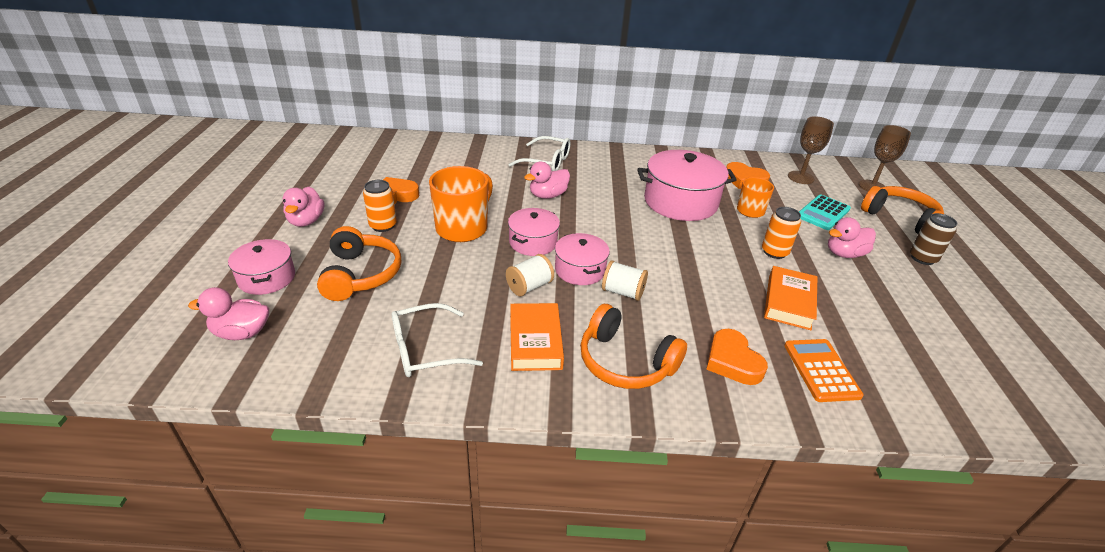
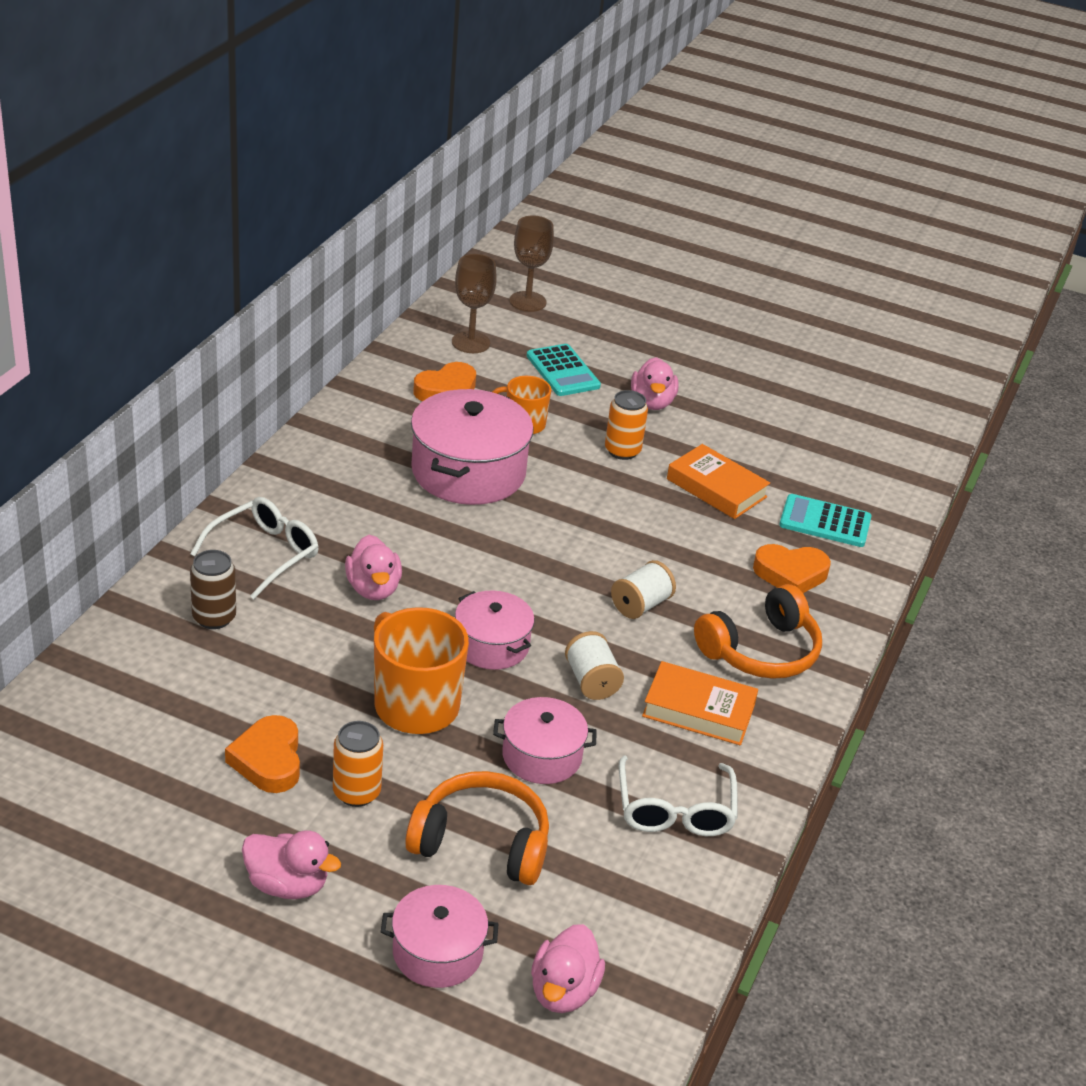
camera: 70 degrees left, 0 degrees up
(580, 270) = (578, 624): pink pot -> pink pot (542, 756)
(821, 370) = (825, 522): orange calculator -> turquoise calculator
(900, 218) = (606, 323): orange headphones -> none
(922, 258) = (687, 355): brown can -> brown can (214, 617)

